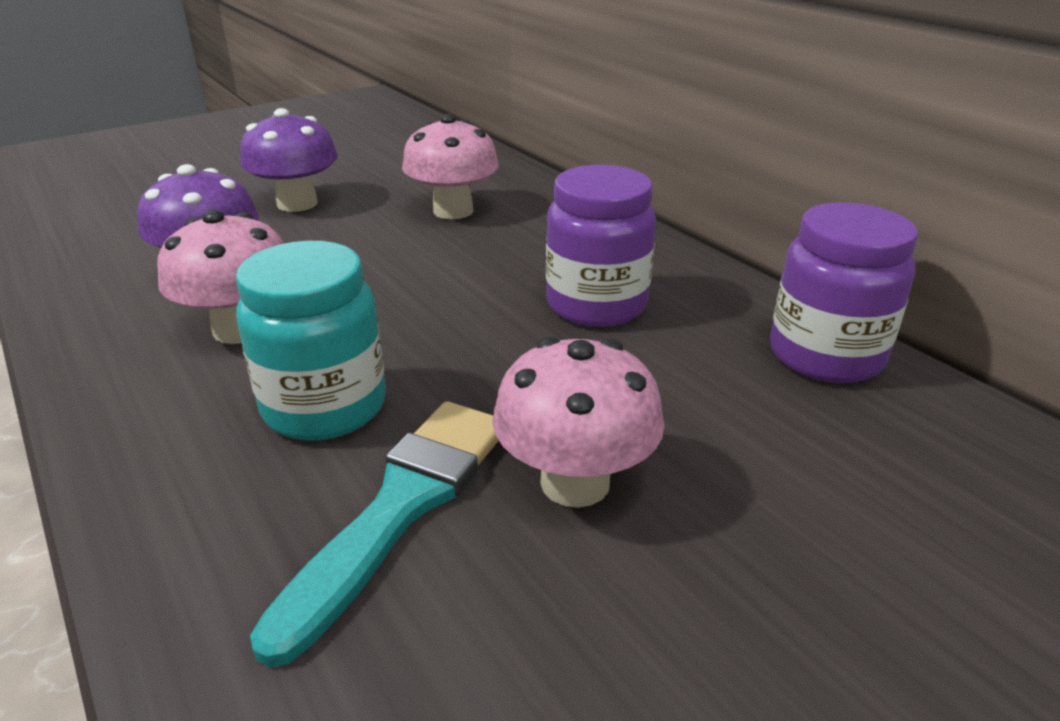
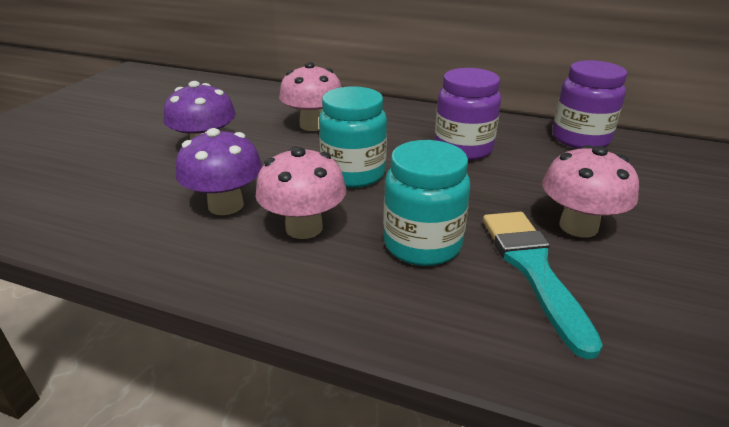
camera: 35 degrees left, 0 degrees up
(397, 287) = (353, 174): none -> turquoise jar

